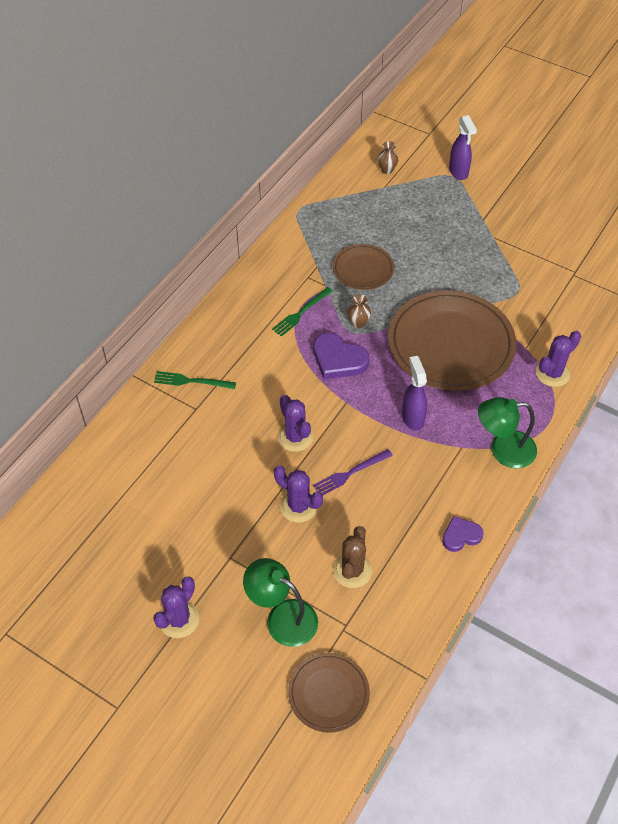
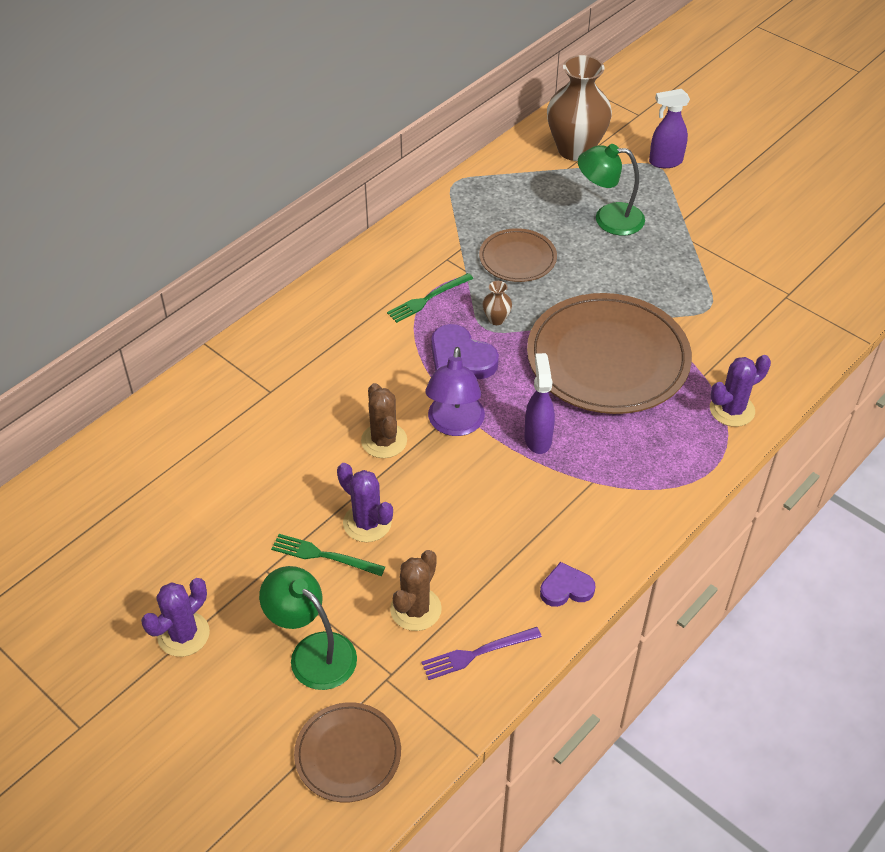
camera: 10 degrees right, 5 degrees down
(191, 381) = (273, 359): green fork -> green fork (324, 555)
(295, 437) = (384, 441): purple cactus -> brown cactus
(346, 416) = (454, 425): none -> purple lamp
(350, 473) = (442, 493): purple fork -> purple fork (477, 653)
(387, 170) = (575, 150): brown vase -> brown vase, size x2.45
(458, 172) = (665, 162): purple spray bottle -> purple spray bottle turned 90 degrees clockwise
(503, 450) = (646, 492): green lamp -> green lamp (608, 218)

